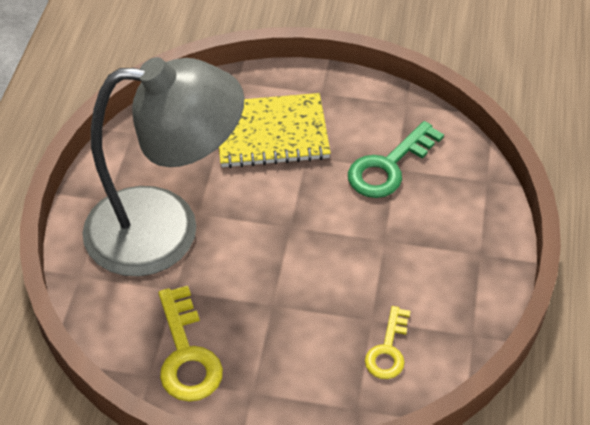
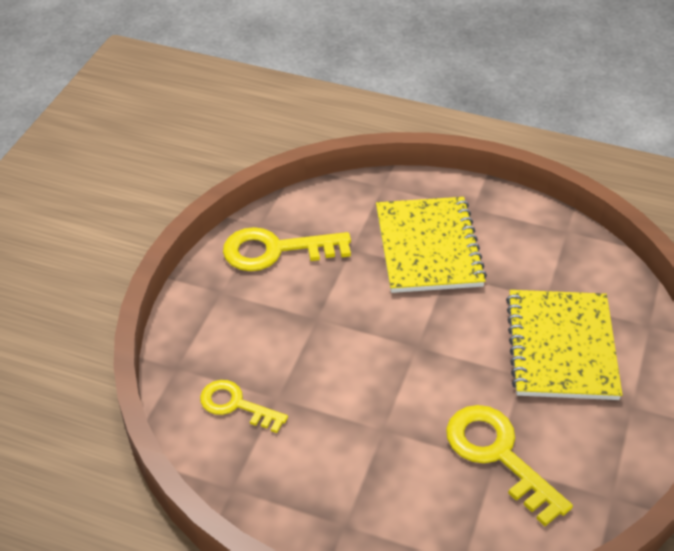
camera: 100 degrees right, 5 degrees down
(166, 230) = (428, 247): grey lamp -> yellow notebook
(389, 166) = (498, 455): green key -> yellow key

